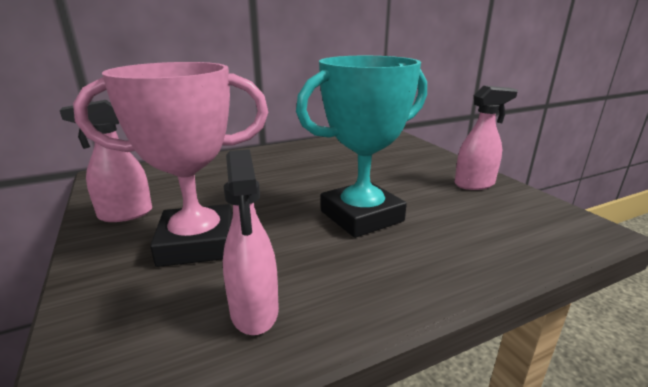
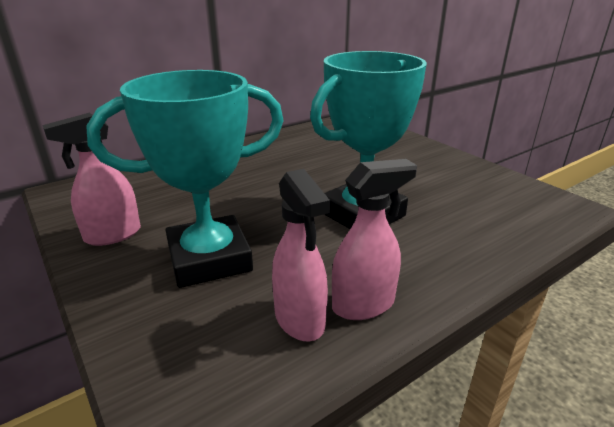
camera: 10 degrees left, 5 degrees up
(197, 243) = (209, 259): pink trophy -> turquoise trophy
(474, 184) = (458, 171): pink spray bottle -> pink spray bottle (364, 304)

